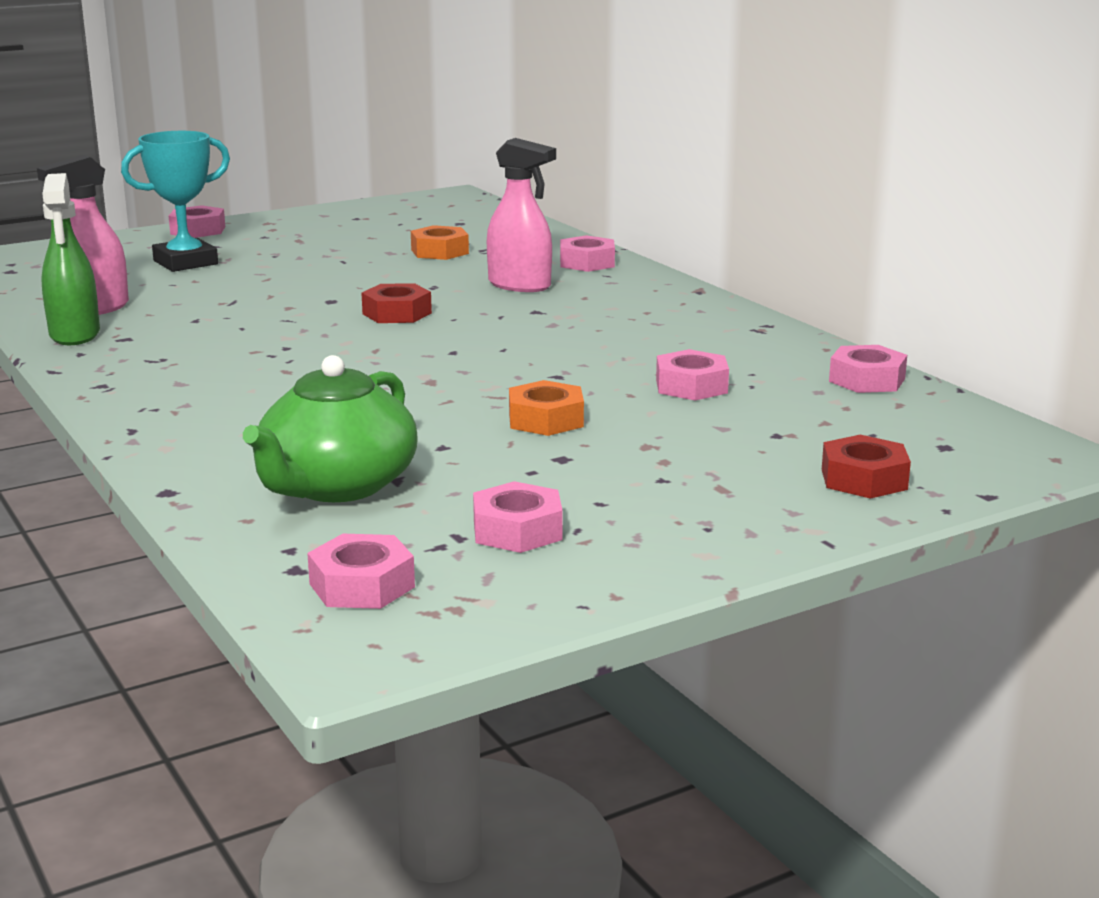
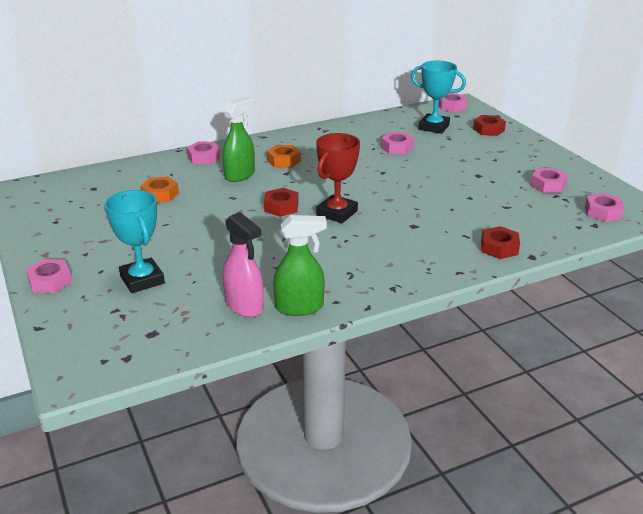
camera: 85 degrees left, 10 degrees up
(211, 464) = (499, 248): none -> red nut
(337, 486) = (516, 218): green teapot -> none
(372, 347) = (337, 213): none -> red trophy
(520, 285) = (240, 175): pink spray bottle -> green spray bottle
(545, 420) = (437, 176): orange nut -> orange nut (284, 161)
(840, 420) = (434, 127): none -> turquoise trophy
(867, 380) = (390, 118): pink nut -> pink nut (452, 106)

